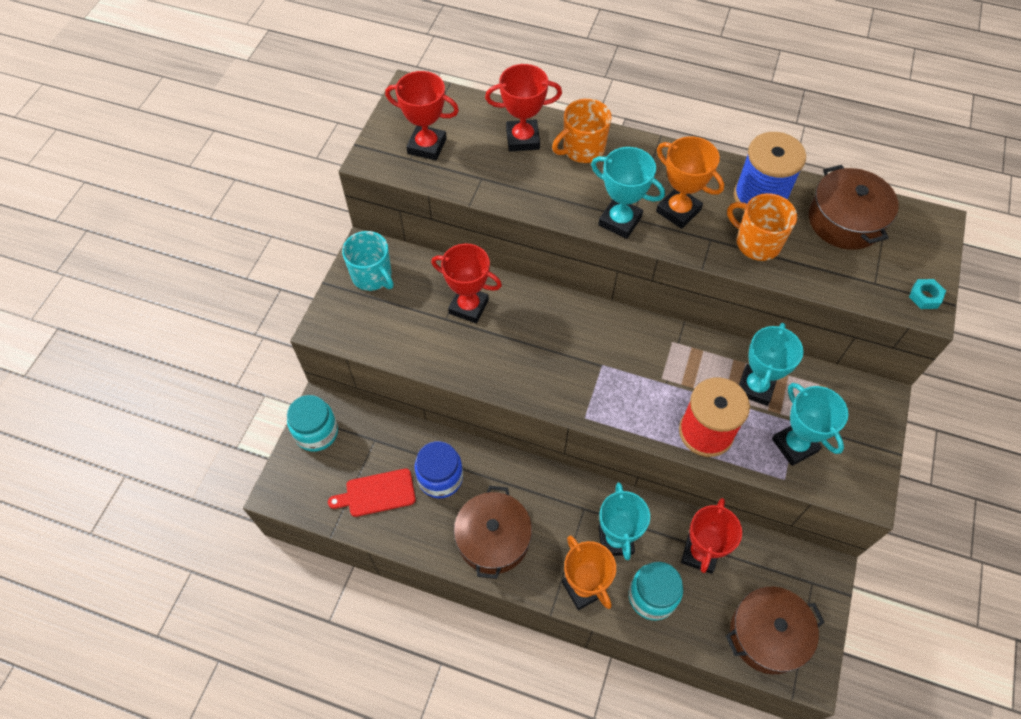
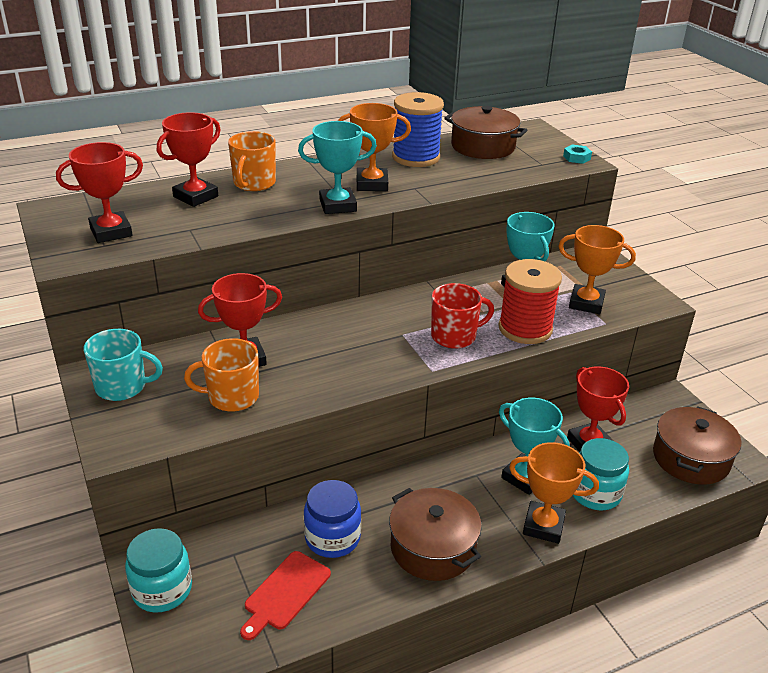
camera: 45 degrees left, 25 degrees down
(639, 397) = (454, 336): none -> red mug
(757, 243) = (446, 177): orange mug -> orange mug (232, 397)
(794, 445) = (586, 303): turquoise trophy -> orange trophy

